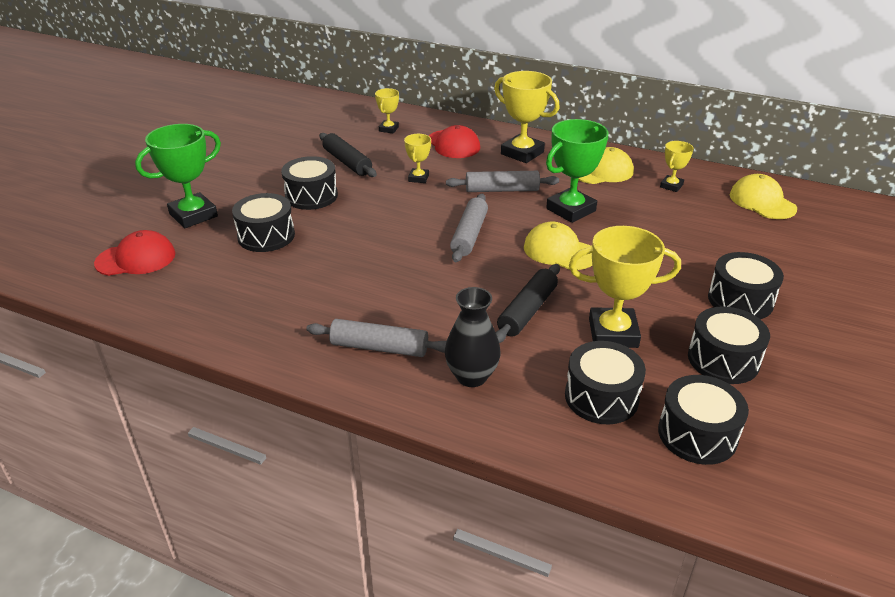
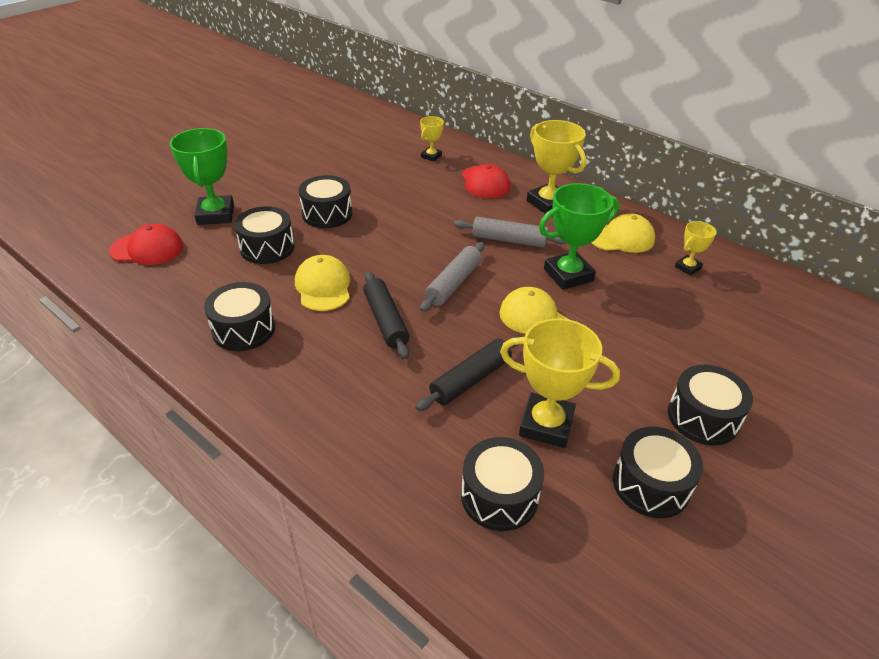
camera: 15 degrees right, 5 degrees up
(193, 215) = (216, 214): green trophy -> green trophy turned 75 degrees counterclockwise
(347, 162) = (376, 184): black rolling pin -> black rolling pin (385, 320)
(379, 347) = (310, 387): grey rolling pin -> none
(418, 178) = (434, 213): yellow trophy -> none
(471, 376) = (381, 440): black vase -> none
(697, 434) = (581, 567): black drum -> black drum (243, 329)
(762, 202) = (781, 305): yellow cap -> yellow cap (323, 286)

